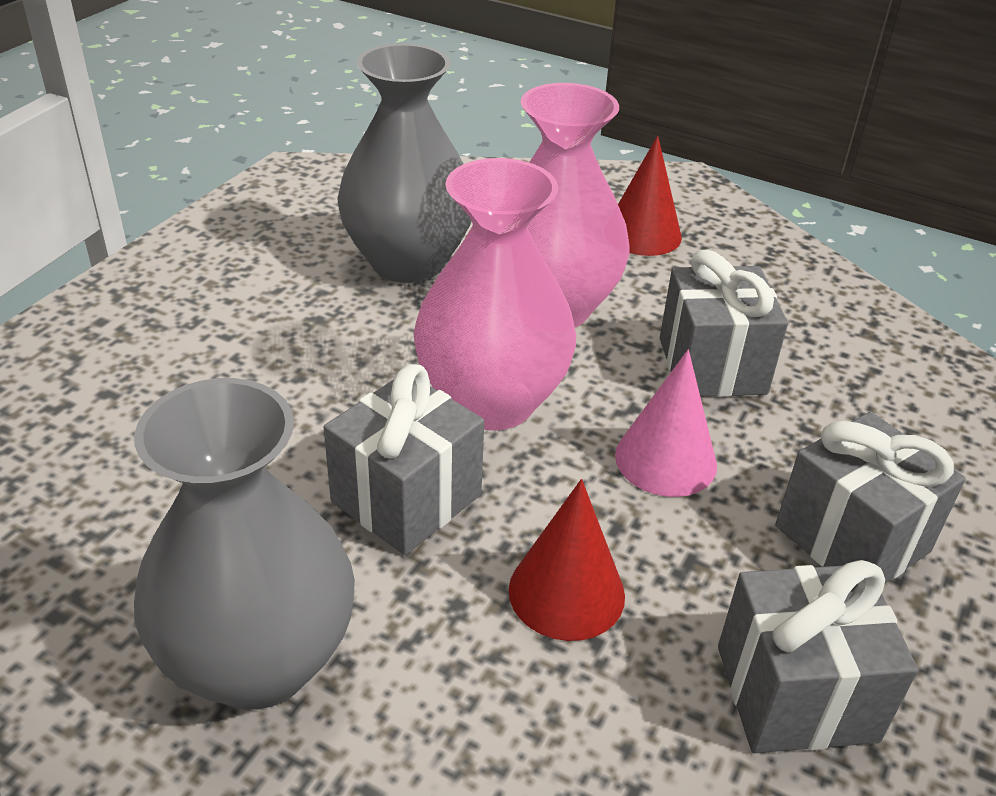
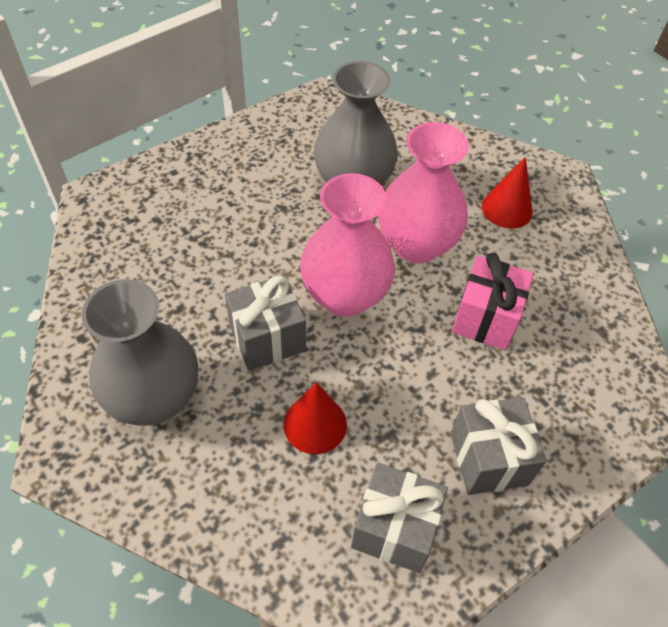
camera: 25 degrees right, 15 degrees up
(665, 460) = (417, 369): pink cone -> none
(712, 366) = (485, 318): grey gift -> pink gift

